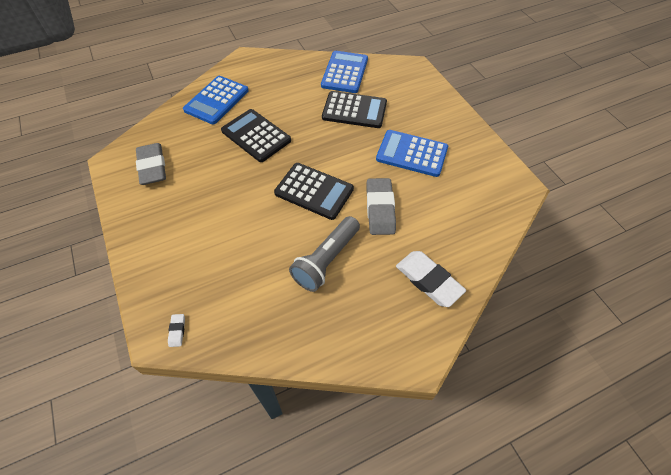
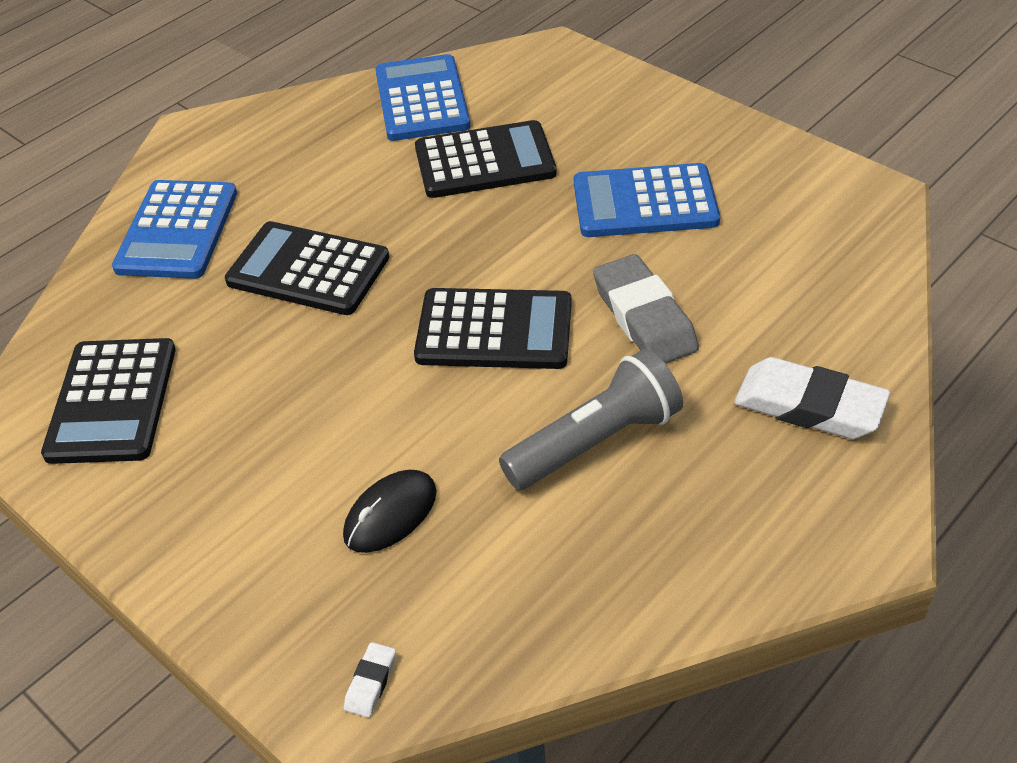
camera: 20 degrees left, 10 degrees down
(152, 167) = (112, 401): grey eraser -> black calculator
(177, 331) = (371, 682): white eraser -> white eraser turned 45 degrees clockwise
(226, 259) = (390, 514): none -> black mouse
(326, 260) = (595, 442): grey flashlight -> grey flashlight turned 135 degrees counterclockwise

